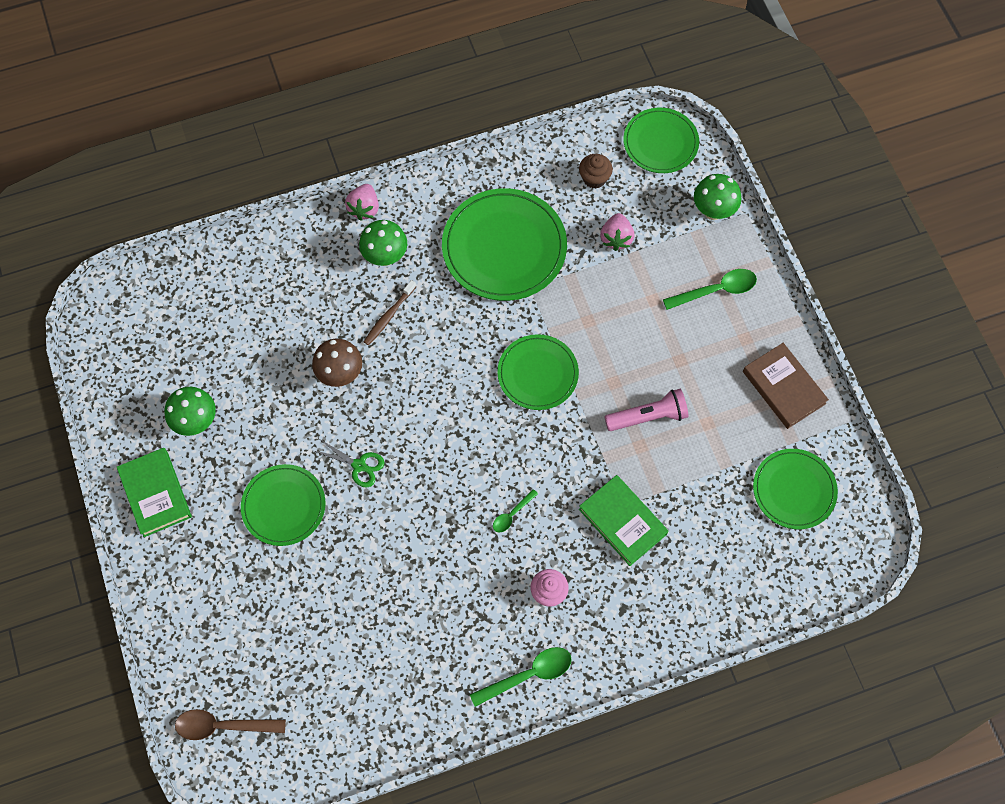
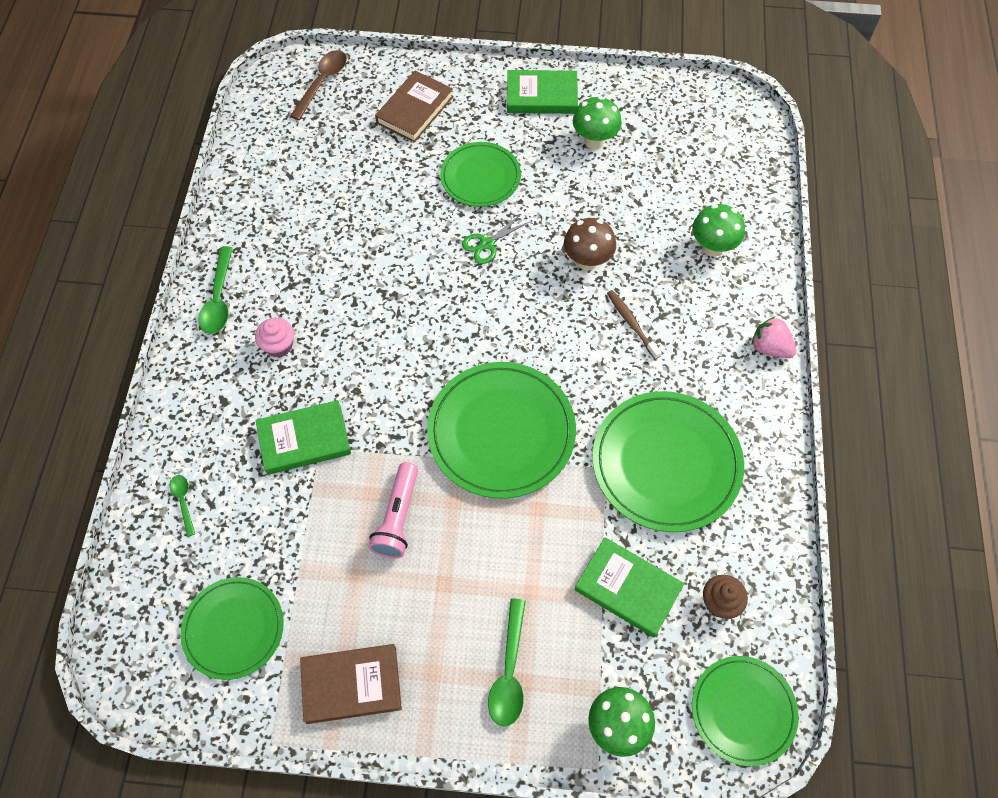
camera: 115 degrees right, 5 degrees down
(223, 609) = (415, 110): none -> brown book
(385, 257) = (702, 345): green mushroom -> green mushroom (712, 248)
(512, 514) = (369, 347): green spoon -> green spoon (183, 501)
(537, 373) = (501, 432): green plate -> green plate, size x1.60
(616, 238) = (628, 588): pink strawberry -> green book

